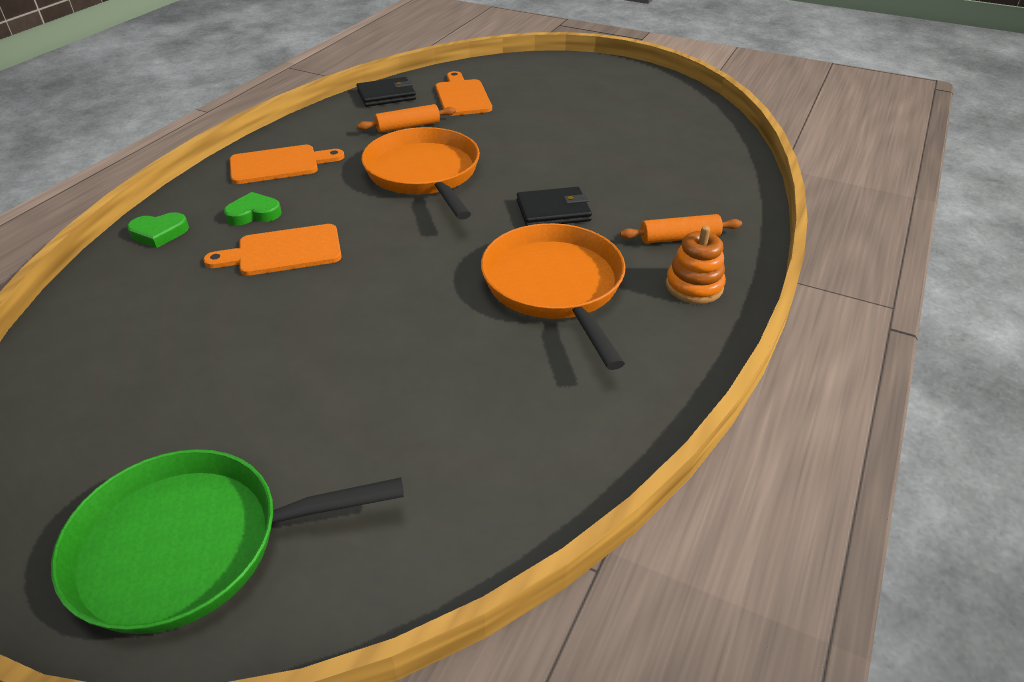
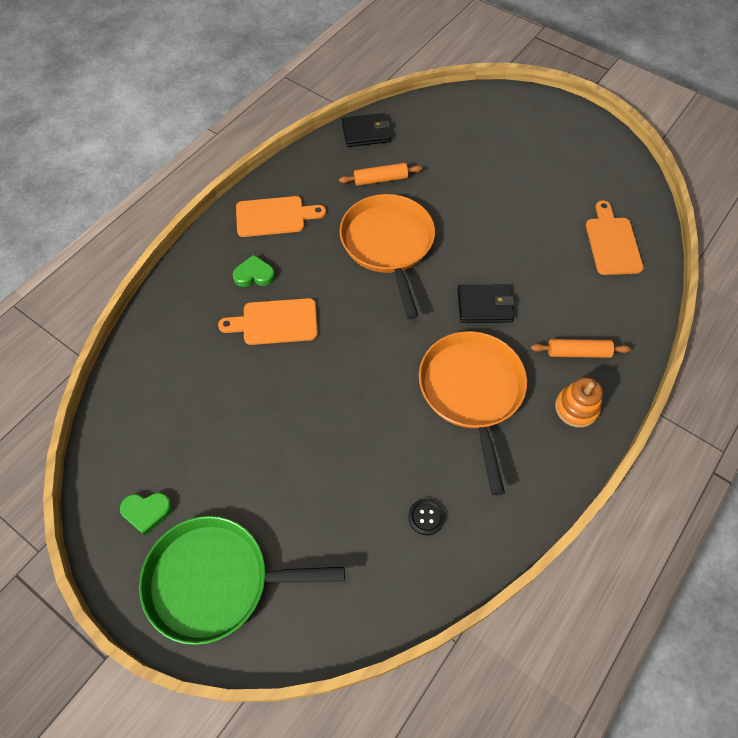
camera: 10 degrees right, 20 degrees up
(159, 233) = (185, 287): green heart -> green heart (147, 512)
(462, 96) = (430, 142): orange cutting board -> orange cutting board (612, 243)
(519, 420) = (426, 517): none -> black button

